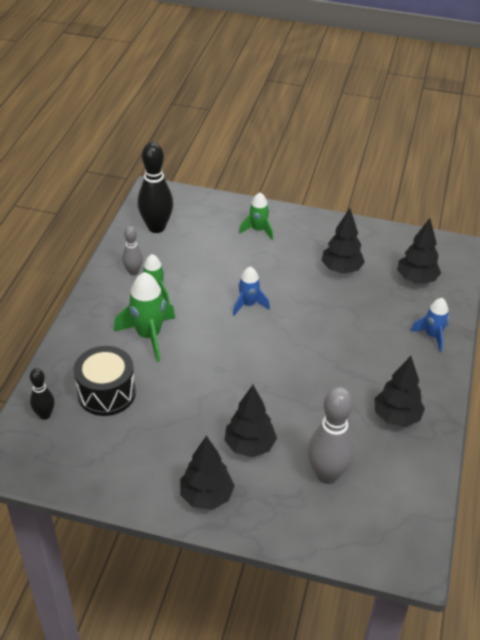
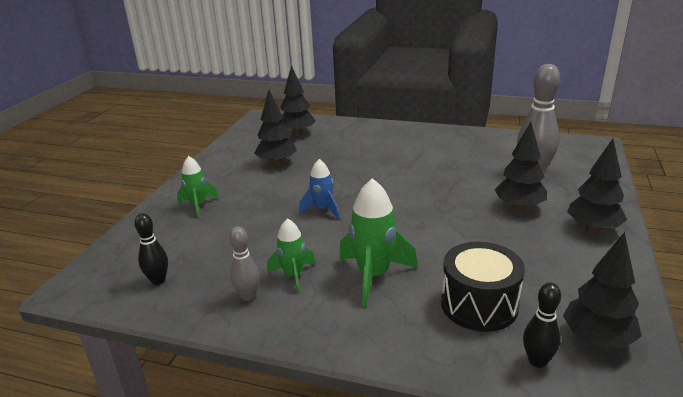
camera: 85 degrees left, 15 degrees down
(156, 227) = (158, 280): black bowling pin -> black bowling pin, size x0.55
(396, 417) = (459, 145): black tree -> black tree (597, 339)
(432, 336) = (366, 130): blue rocket -> none

